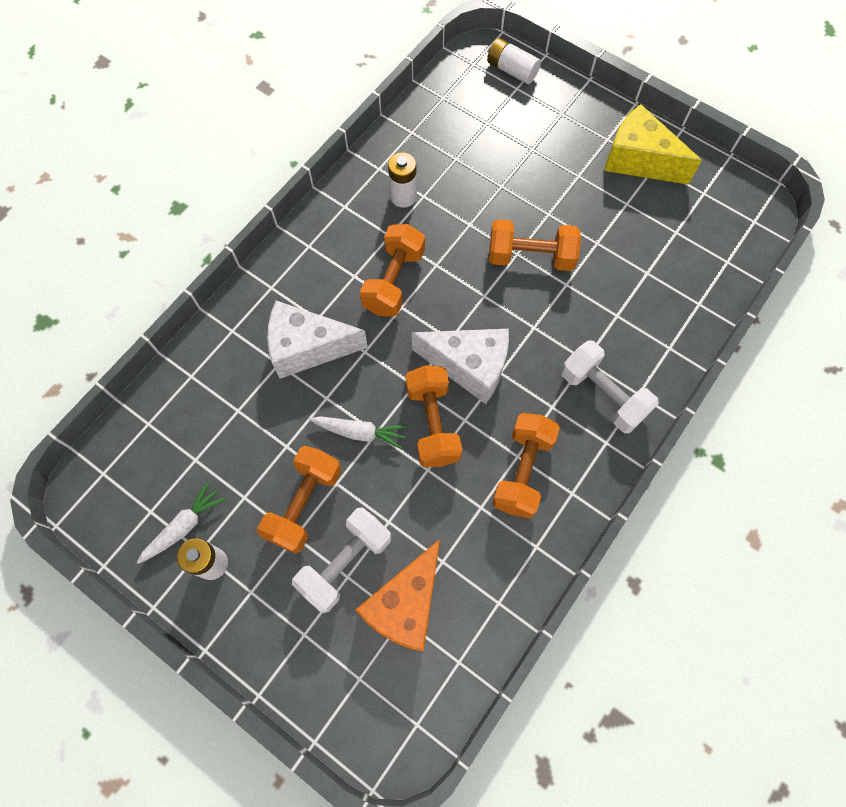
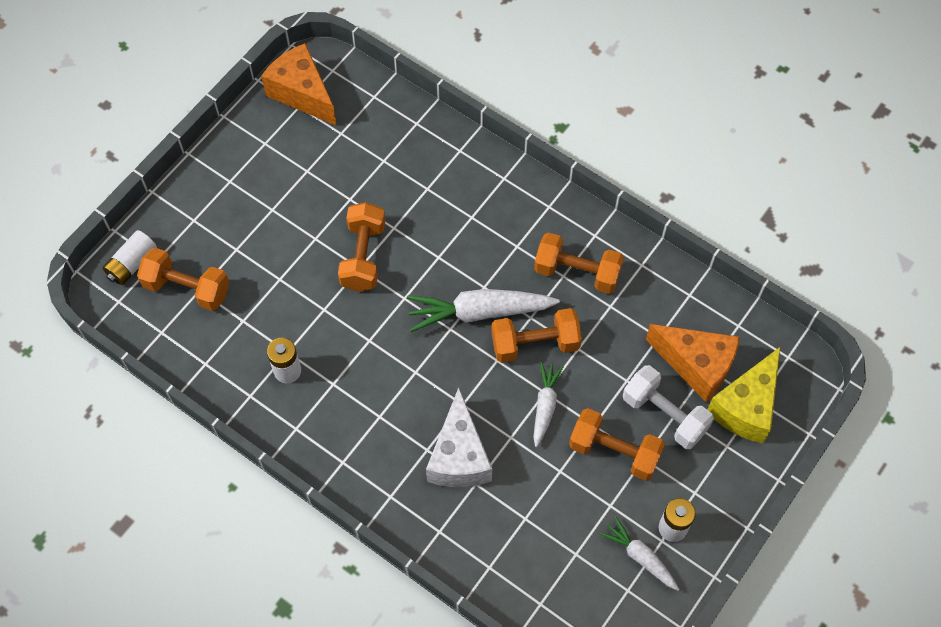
camera: 90 degrees left, 5 degrees down
(394, 281) = (386, 378): orange dumbbell -> orange dumbbell (187, 288)
(469, 367) = (479, 312): white cheese -> white carrot
(602, 394) = (505, 205): white dumbbell -> none
(639, 160) = (258, 156): yellow cheese -> yellow cheese (746, 407)
(720, 195) = (302, 93): none -> orange cheese

